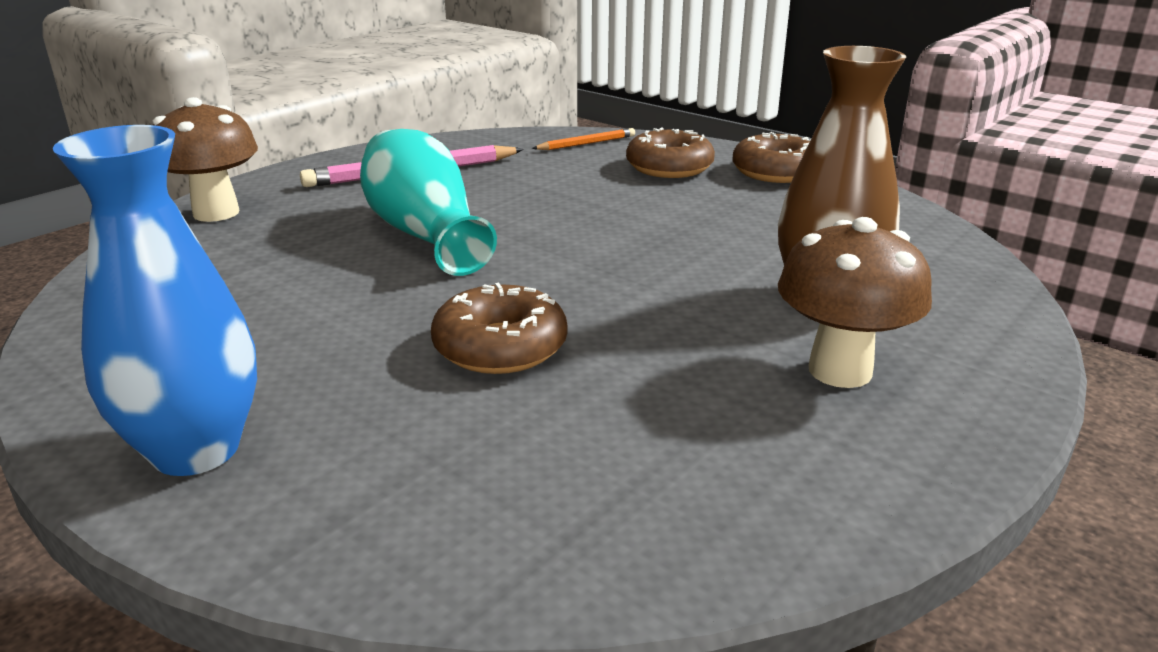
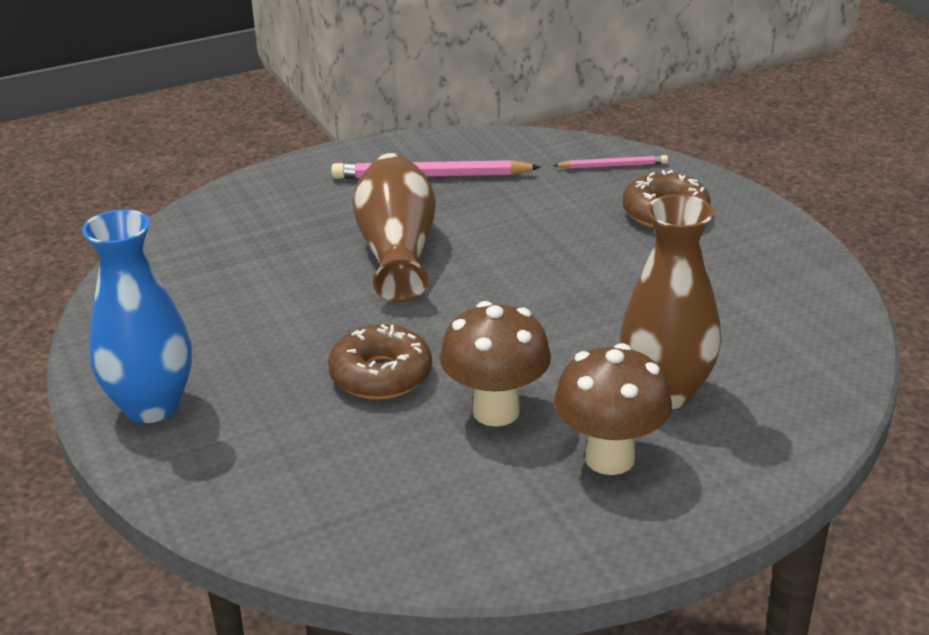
camera: 25 degrees right, 5 degrees up
(216, 213) = (254, 195): brown mushroom -> brown mushroom (496, 411)
(424, 234) = (397, 251): turquoise vase -> brown vase
(586, 143) = (613, 166): orange pencil -> pink pencil
(776, 172) = (764, 239): brown donut -> none

